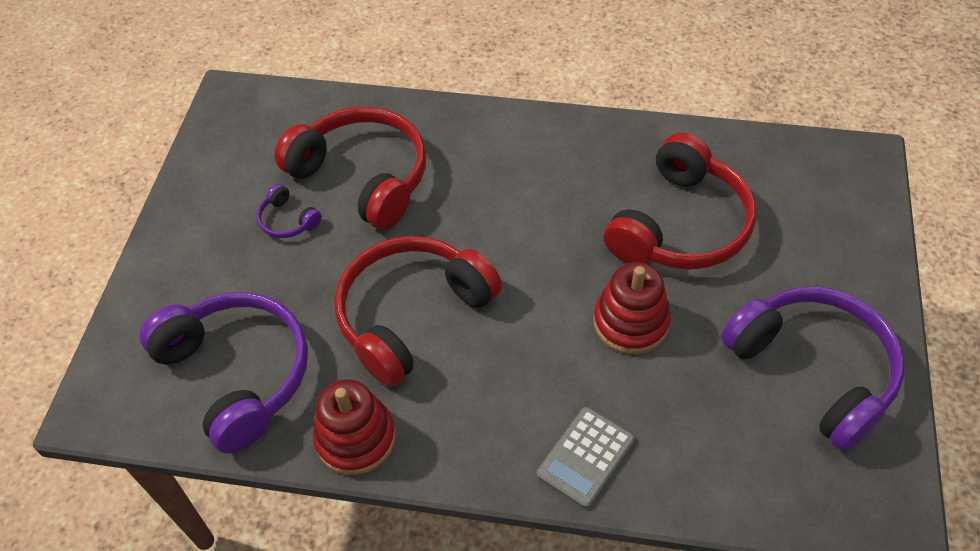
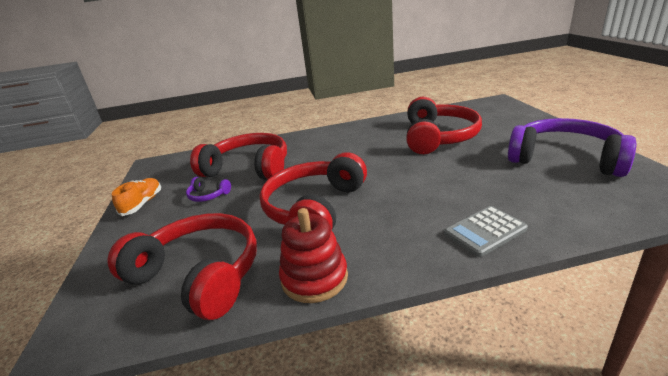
camera: 20 degrees left, 25 degrees down
(200, 199) = (142, 204): none -> orange shoe
(237, 374) = (199, 274): purple headphones -> red headphones
(585, 457) = (485, 231): grey calculator -> grey calculator turned 45 degrees clockwise
(630, 322) = (449, 172): red stacking toy -> none

